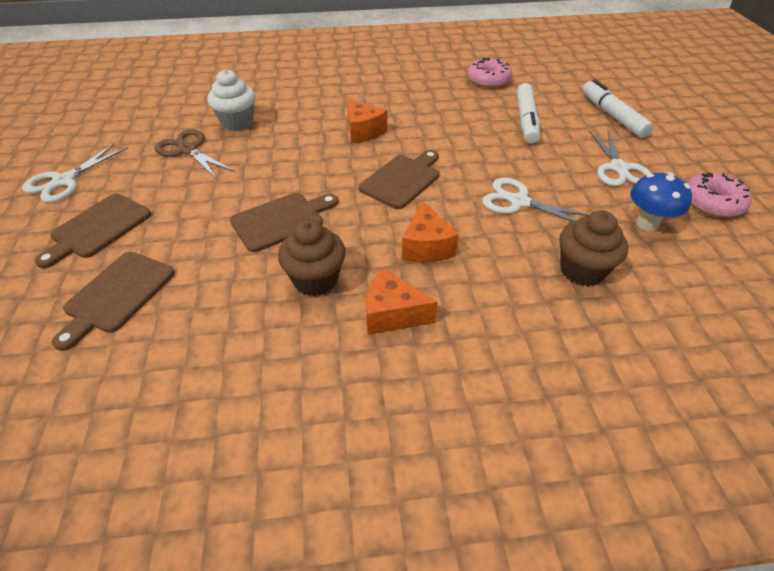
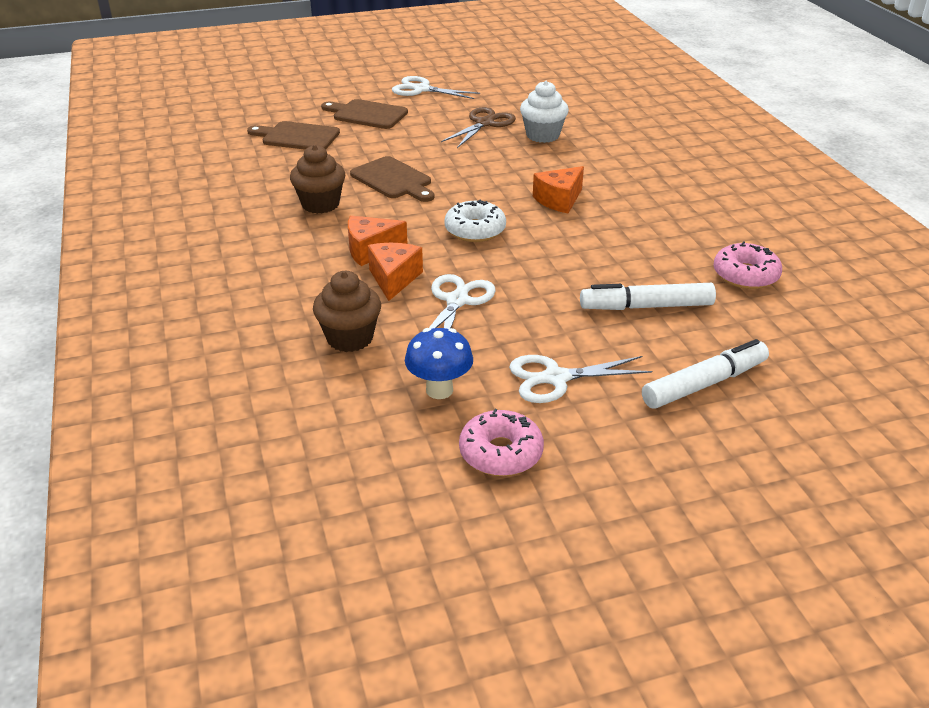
camera: 80 degrees right, 10 degrees down
(392, 314) = (284, 241): orange cheese -> orange cheese (393, 279)
(402, 179) = (475, 230): brown cutting board -> white donut

